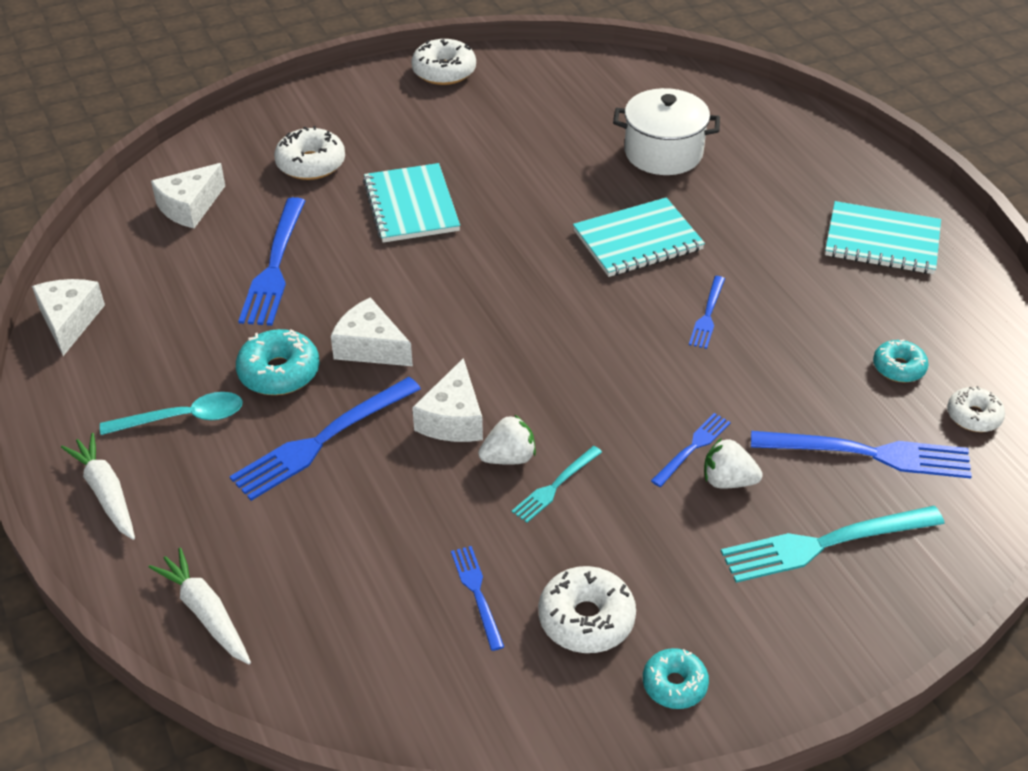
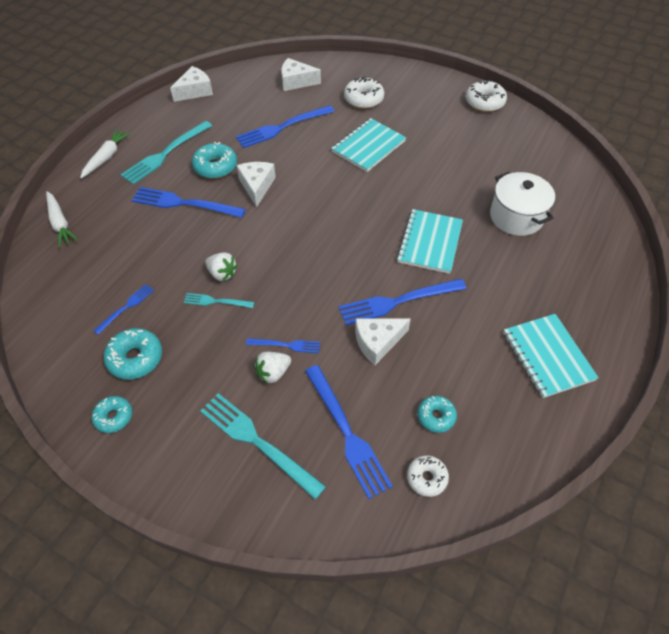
camera: 55 degrees right, 10 degrees up
(183, 418) = (165, 154): turquoise spoon -> turquoise fork
(206, 613) = (60, 223): white carrot -> white carrot turned 135 degrees clockwise
(453, 419) = (232, 240): white cheese -> white cheese (377, 342)
(586, 619) = (135, 358): white donut -> turquoise donut
(637, 240) = (430, 242): turquoise notebook -> turquoise notebook turned 75 degrees clockwise
(707, 316) = (396, 302): blue fork -> blue fork, size x1.86
(727, 481) = (273, 373): white strawberry -> white strawberry turned 105 degrees counterclockwise

